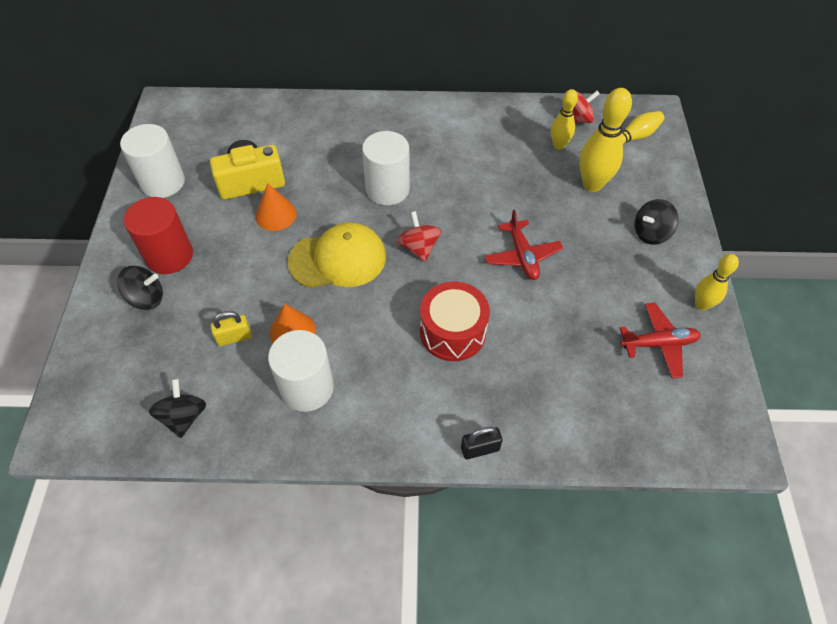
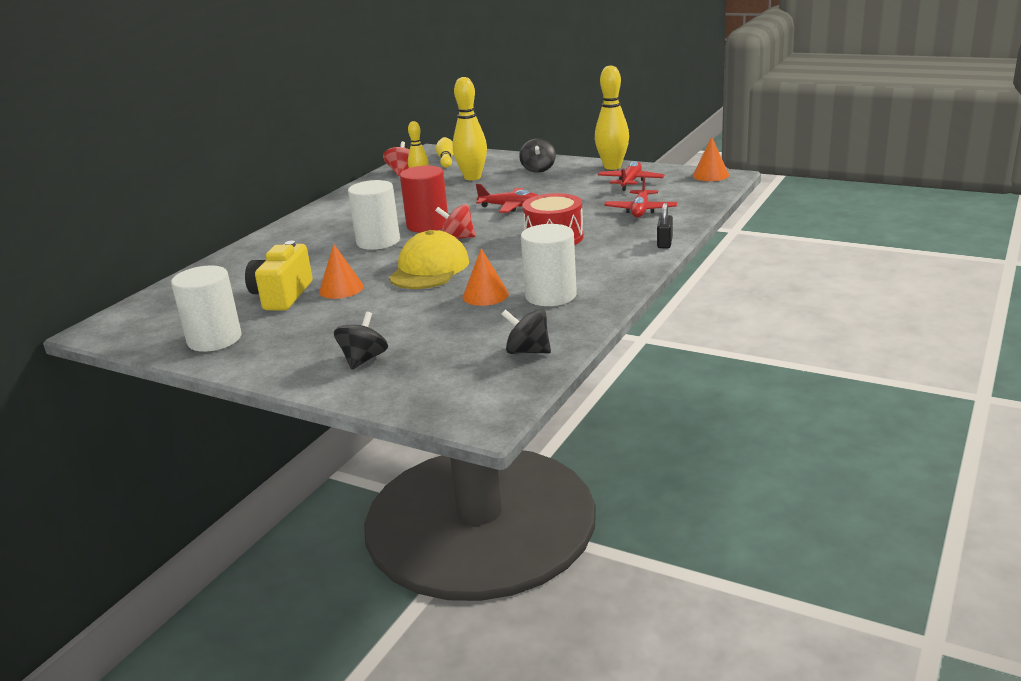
camera: 60 degrees left, 30 degrees down
(169, 255) = (322, 343): red cylinder -> red cylinder (427, 225)
(234, 337) = (463, 321): yellow padlock -> none
(569, 388) = (640, 210): none -> red plane
(701, 305) = (612, 167): yellow bowling pin -> yellow bowling pin, size x1.64
(733, 428) = (710, 175): none -> orange cone

